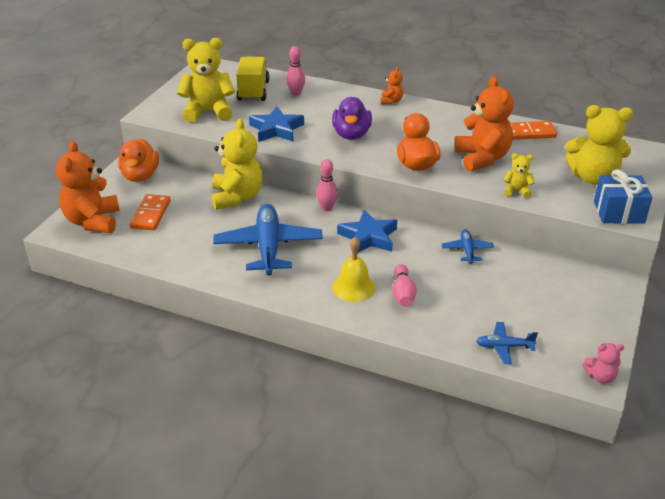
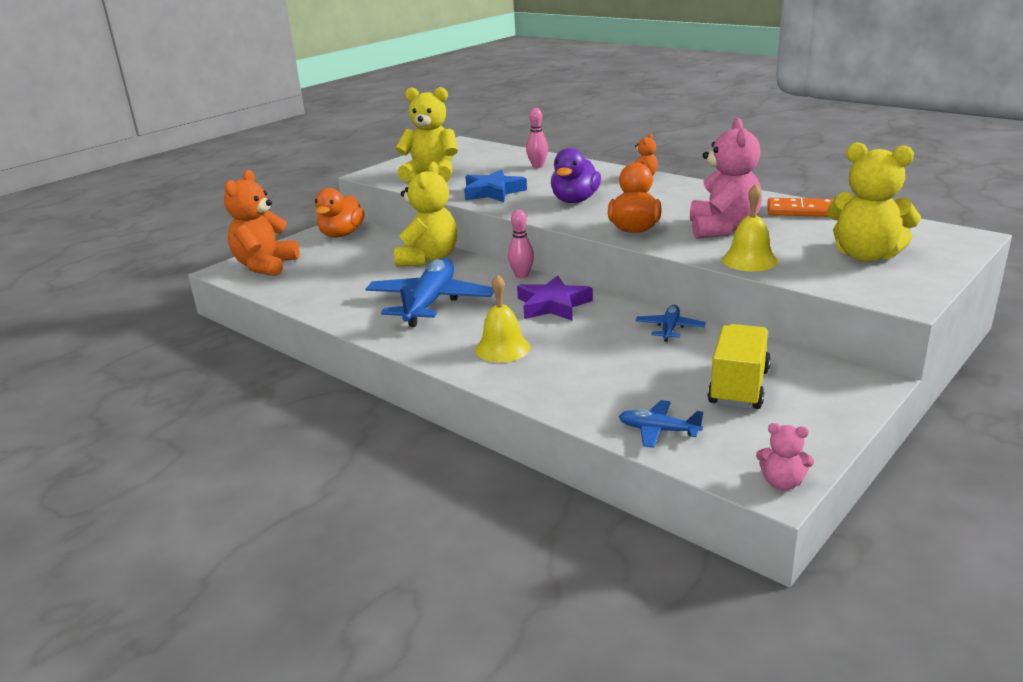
camera: 20 degrees right, 10 degrees down
(150, 214) = (327, 265): orange domino -> none
(253, 91) = (492, 163): yellow truck -> yellow truck (739, 387)
(368, 237) = (553, 305): blue star -> purple star
(403, 293) = (558, 361): pink bowling pin -> none
(482, 158) = (723, 229): orange teddy bear -> pink teddy bear
(517, 191) = (749, 260): yellow teddy bear -> yellow bell
(618, 212) = (884, 290): blue gift -> none

